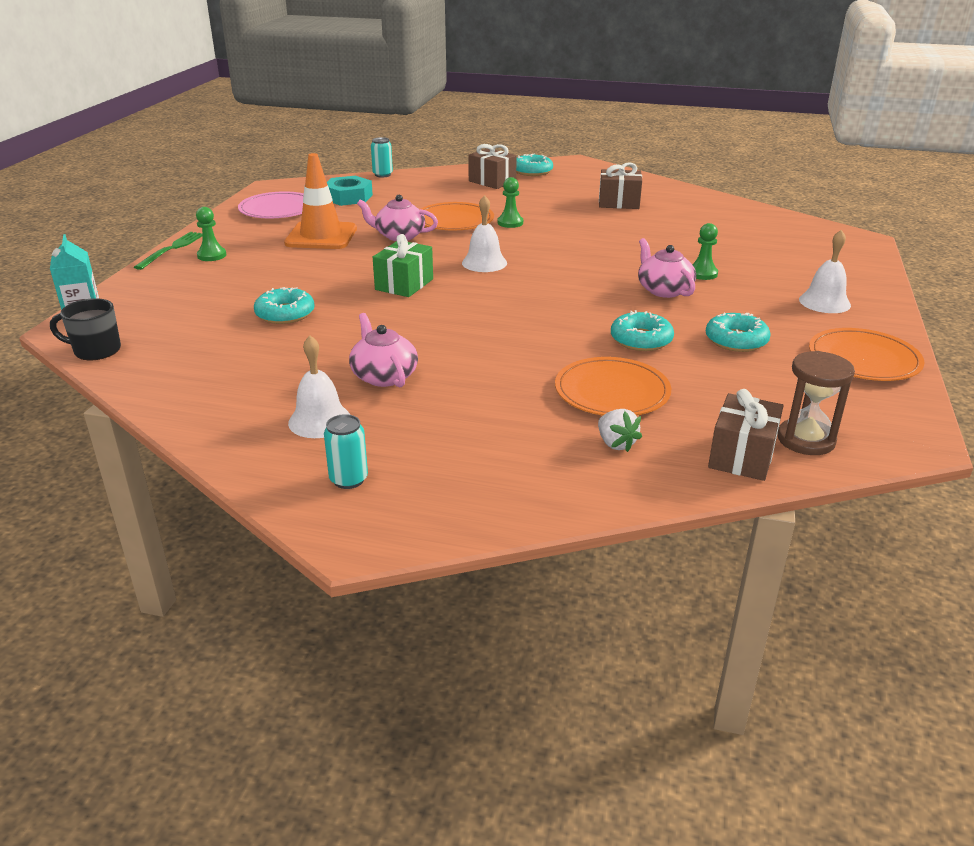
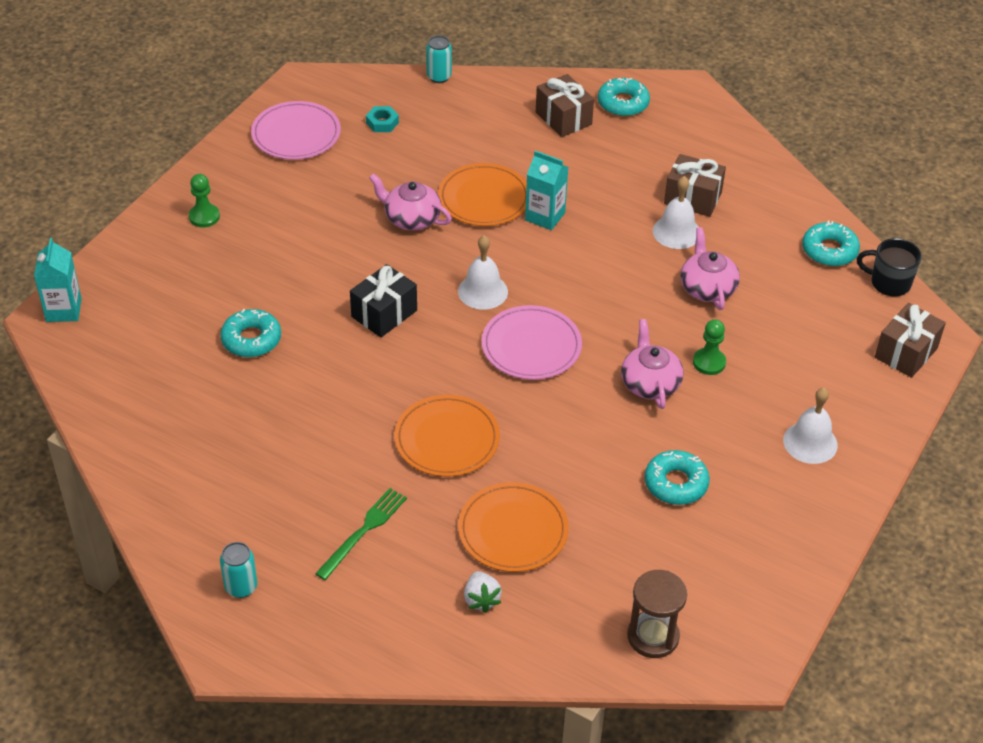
camera: 15 degrees right, 15 degrees up
(96, 350) = (67, 360): black mug -> black mug (889, 283)
(172, 249) = (166, 196): green fork -> green fork (363, 531)
(320, 420) = (239, 507): white bell -> white bell (676, 232)
(321, 236) = (327, 202): orange traffic cone -> none
(348, 197) = (382, 123): turquoise nut -> turquoise nut, size x0.56
(384, 376) = (314, 458): pink teapot -> pink teapot (707, 288)
(404, 284) = (384, 313): green gift -> black gift
(510, 223) = (545, 216): green pawn -> turquoise carton
(547, 284) = (531, 346): none -> pink plate
(641, 340) = (581, 460): turquoise donut -> turquoise donut (829, 250)
(741, 456) = (582, 642): brown gift -> brown gift (906, 353)
(864, 359) = (786, 542): orange plate -> orange plate (447, 439)

